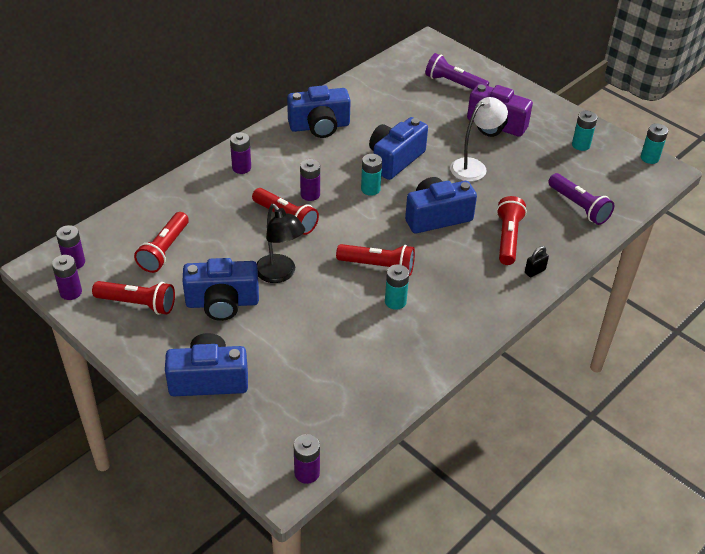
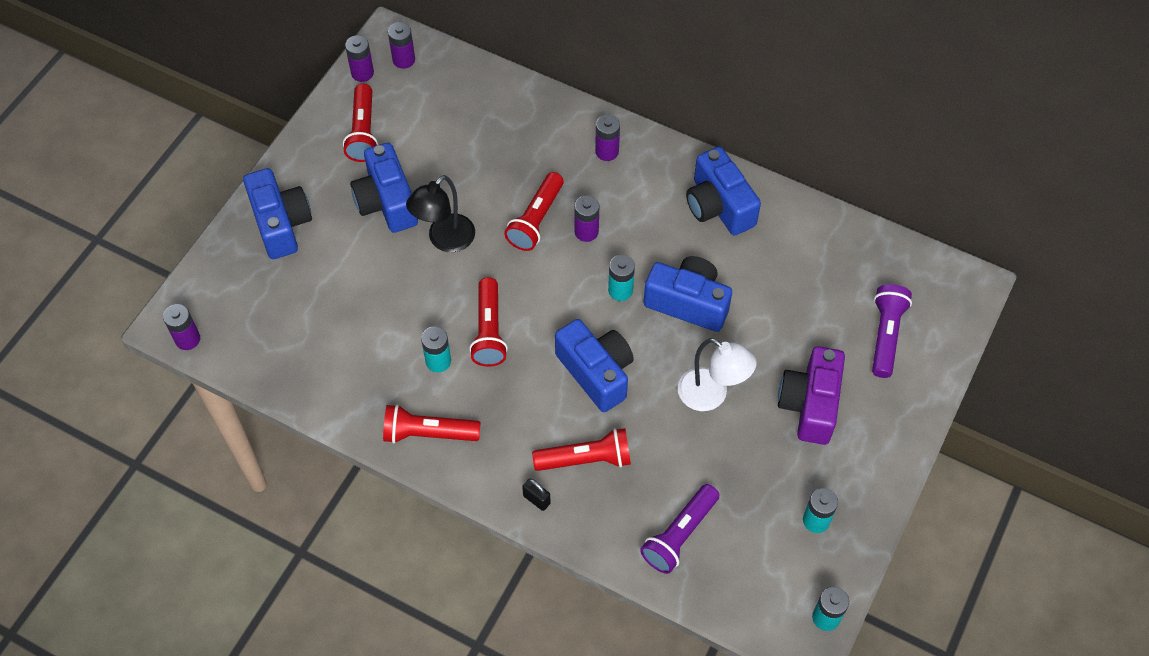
camera: 75 degrees right, 15 degrees up
(164, 250) = (446, 127): red flashlight -> red flashlight (428, 433)

